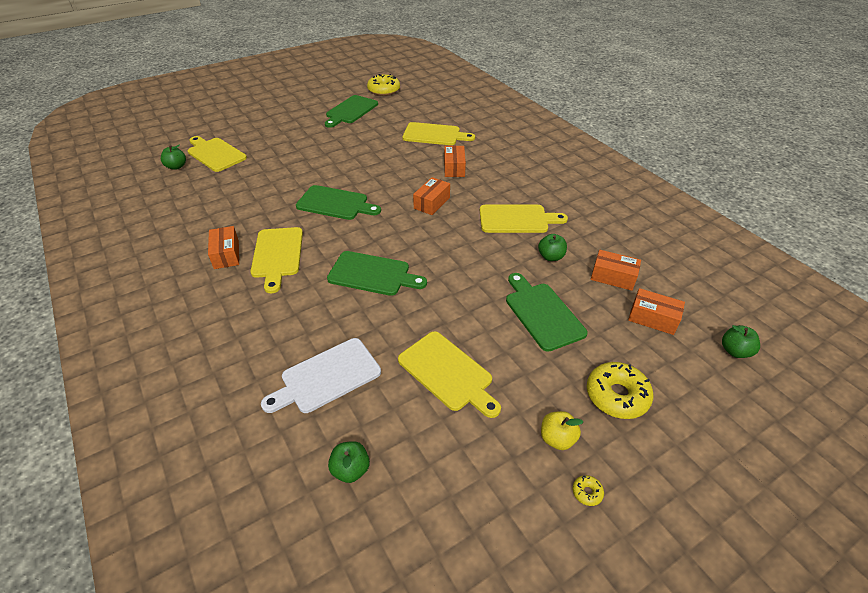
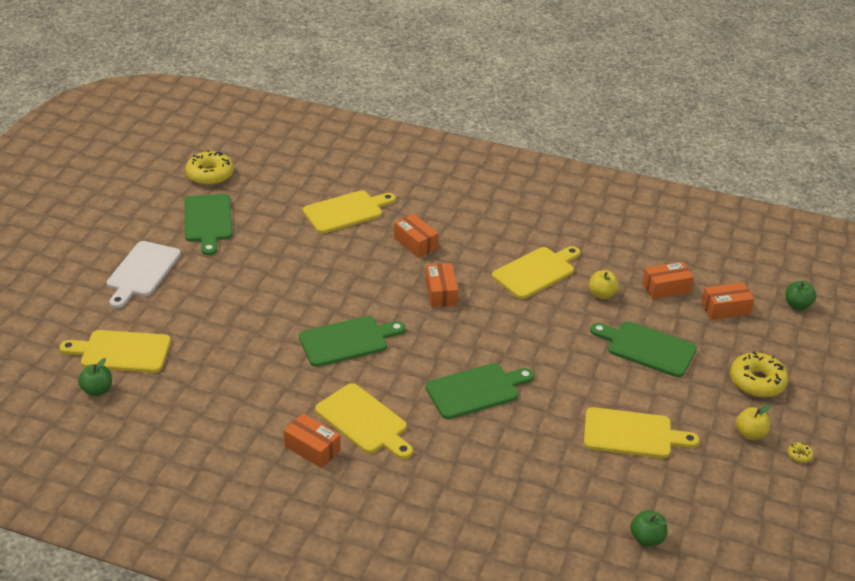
camera: 40 degrees left, 5 degrees down
(327, 377) = (549, 492): white cutting board -> white cutting board (142, 272)
(550, 257) = (602, 294): green apple -> yellow apple

